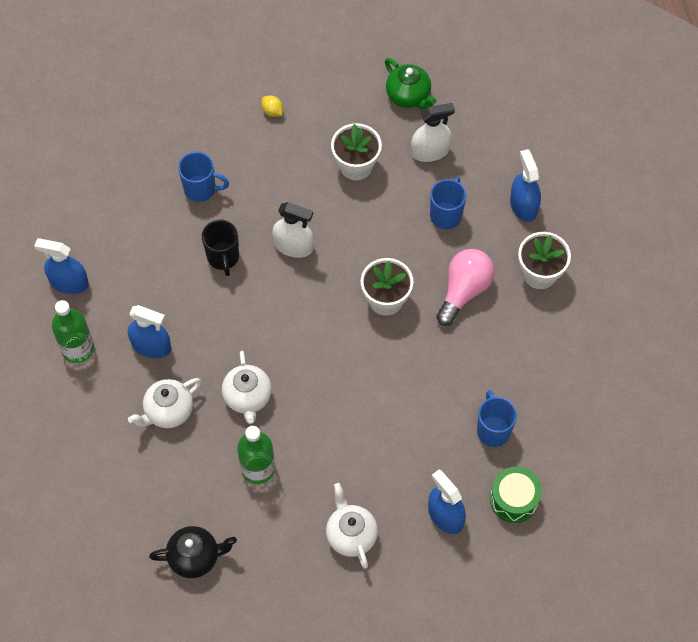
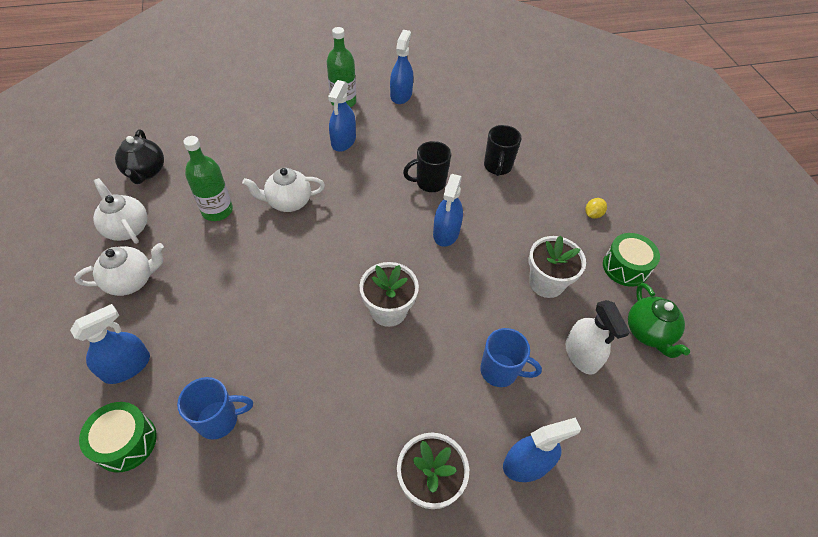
camera: 85 degrees right, 10 degrees down
(168, 411) = (282, 152): white teapot -> white teapot (127, 228)
(201, 189) = (497, 167): blue mug -> black mug
(293, 246) = (446, 232): white spray bottle -> blue spray bottle
(338, 98) = (625, 267): none -> green drum
(408, 96) = (648, 333): green teapot -> green teapot turned 60 degrees counterclockwise
(464, 291) = (401, 389): pink light bulb -> none

